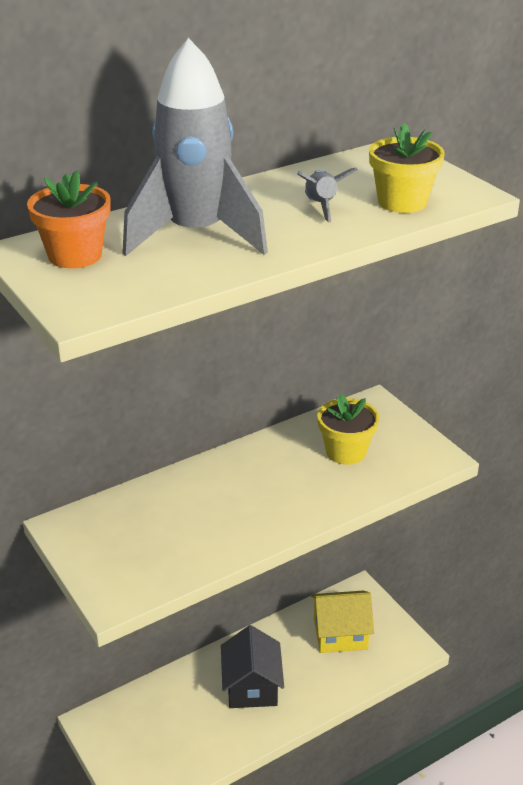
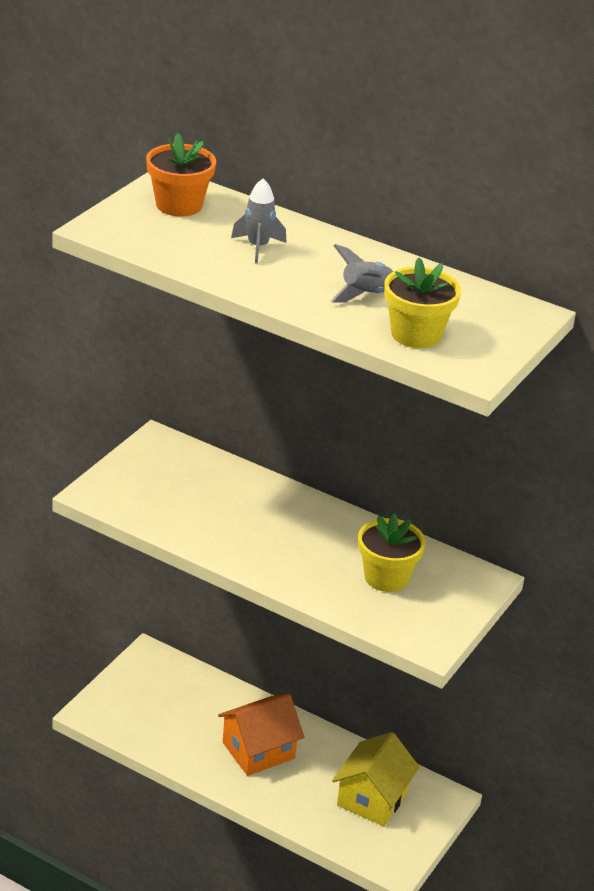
camera: 60 degrees right, 0 degrees up
(196, 235) = (258, 247): grey rocket -> grey rocket, size x0.43
(252, 686) = (258, 750): black house -> orange house
(340, 634) = (372, 798): yellow house -> yellow house turned 60 degrees clockwise

